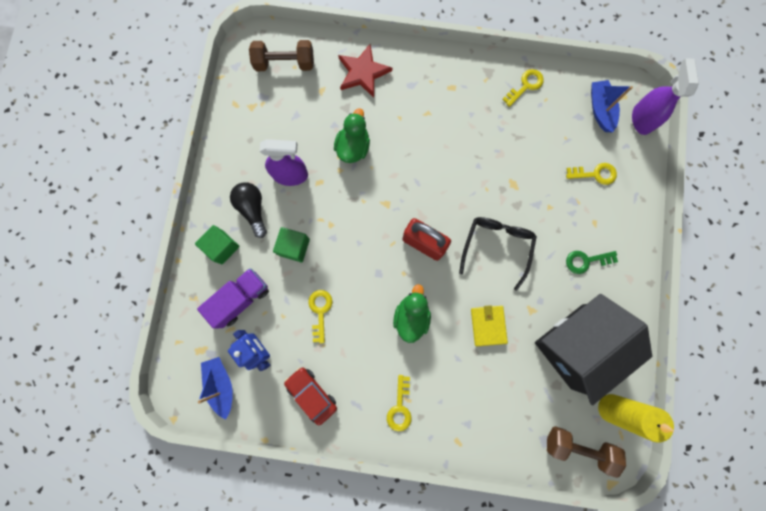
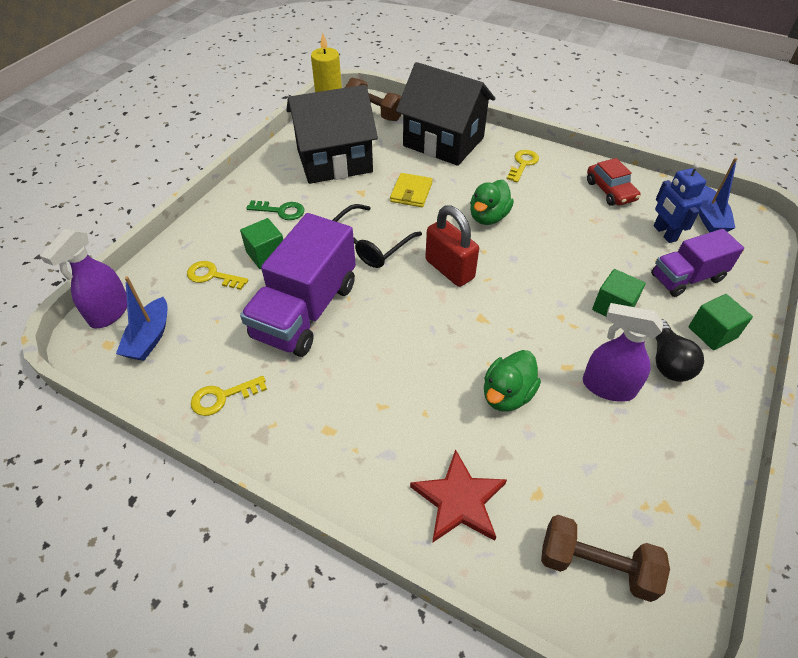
camera: 160 degrees left, 30 degrees down
(320, 311) = (590, 245): yellow key -> none
(487, 417) = (443, 142): none -> black house
(510, 167) = (306, 311): none -> purple truck
(569, 208) = (266, 254): none -> green cube

